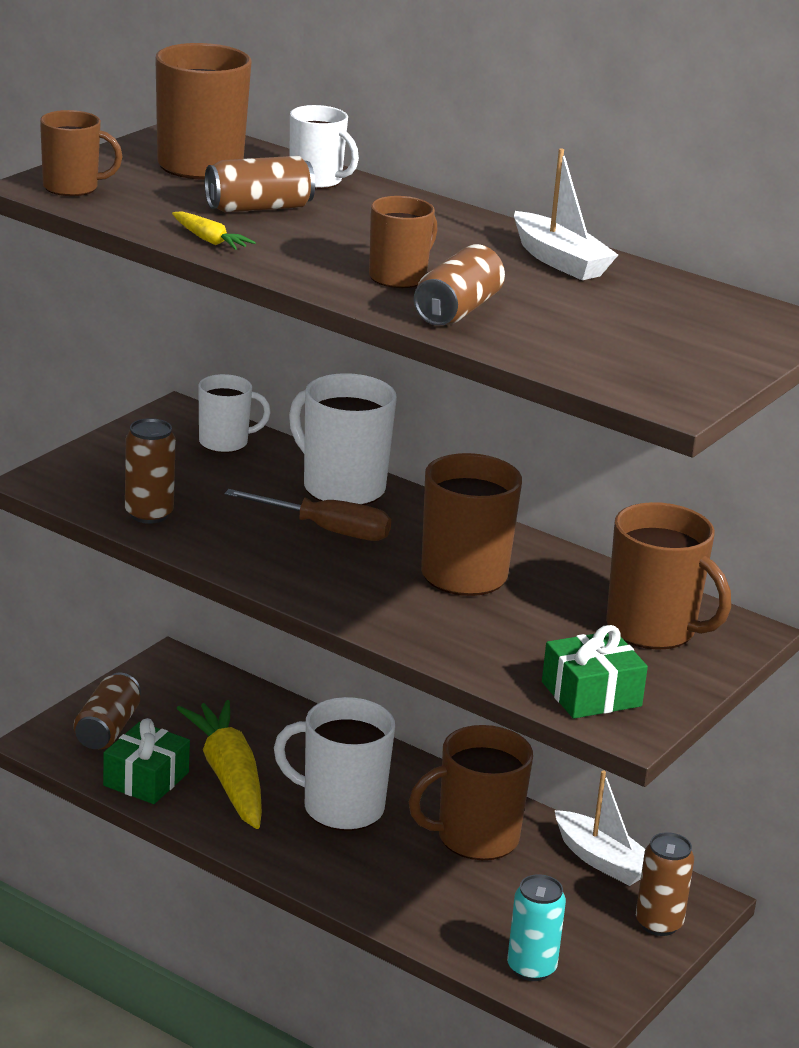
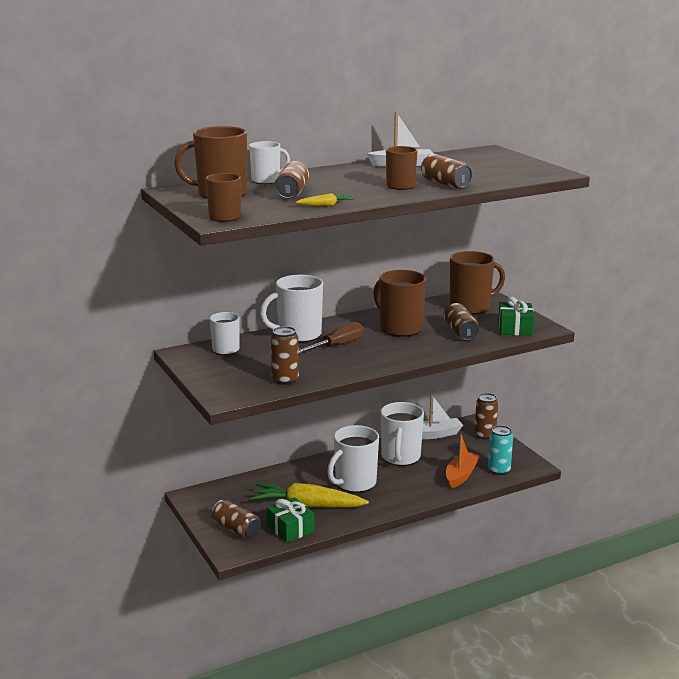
camera: 60 degrees left, 5 degrees down
(470, 924) = (461, 475): none -> orange boat
(475, 838) = (400, 457): brown mug -> white mug
(508, 638) = (460, 332): none -> brown can

